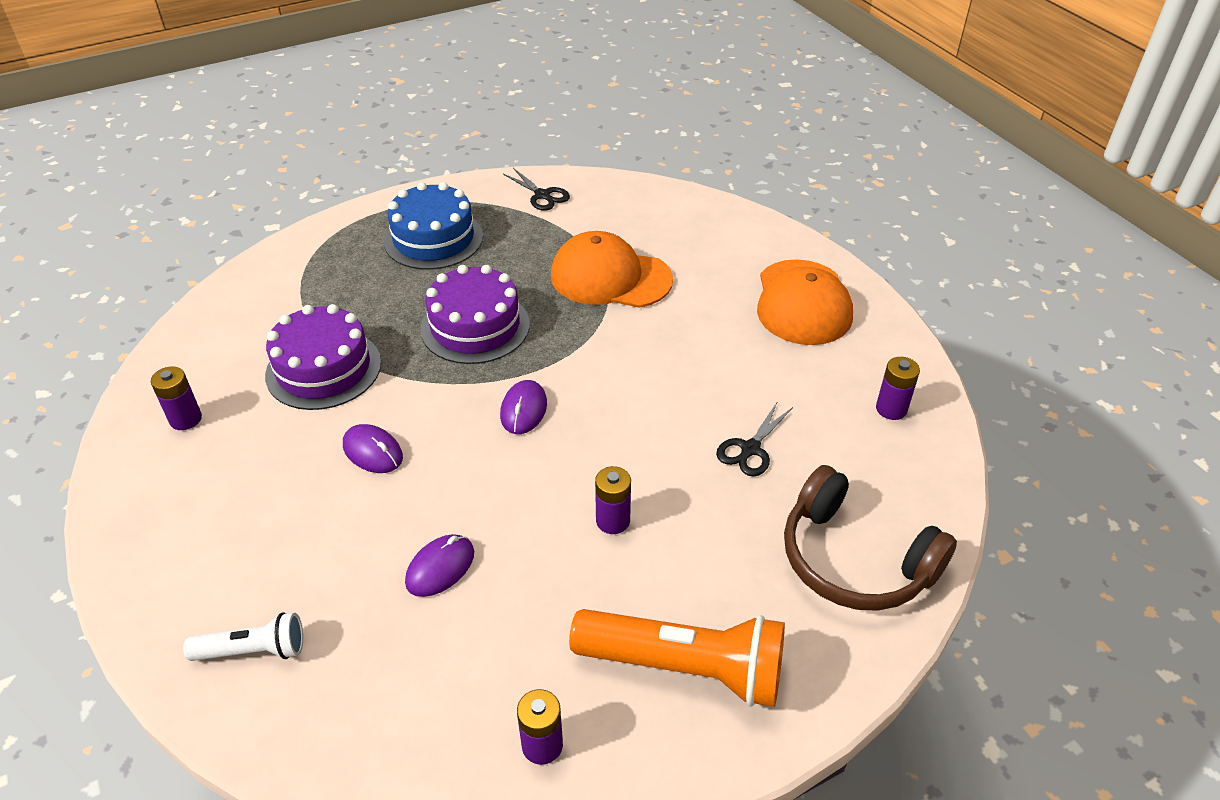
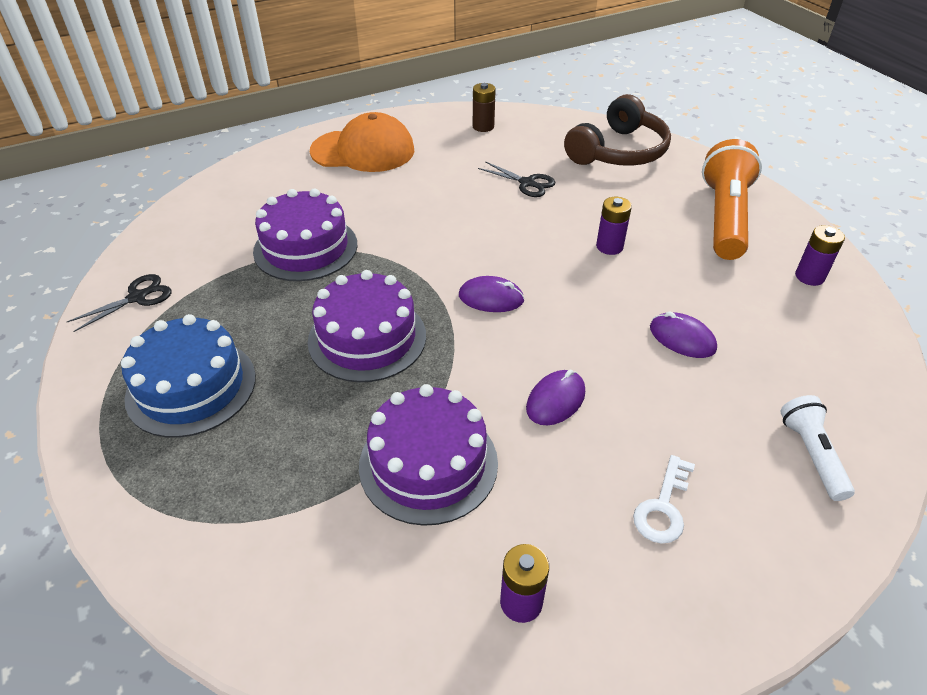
camera: 90 degrees left, 0 degrees up
(234, 515) = (663, 507): none -> white key
(610, 277) = (305, 248): orange cap -> purple cake
(891, 409) = (483, 127): purple battery -> brown battery

